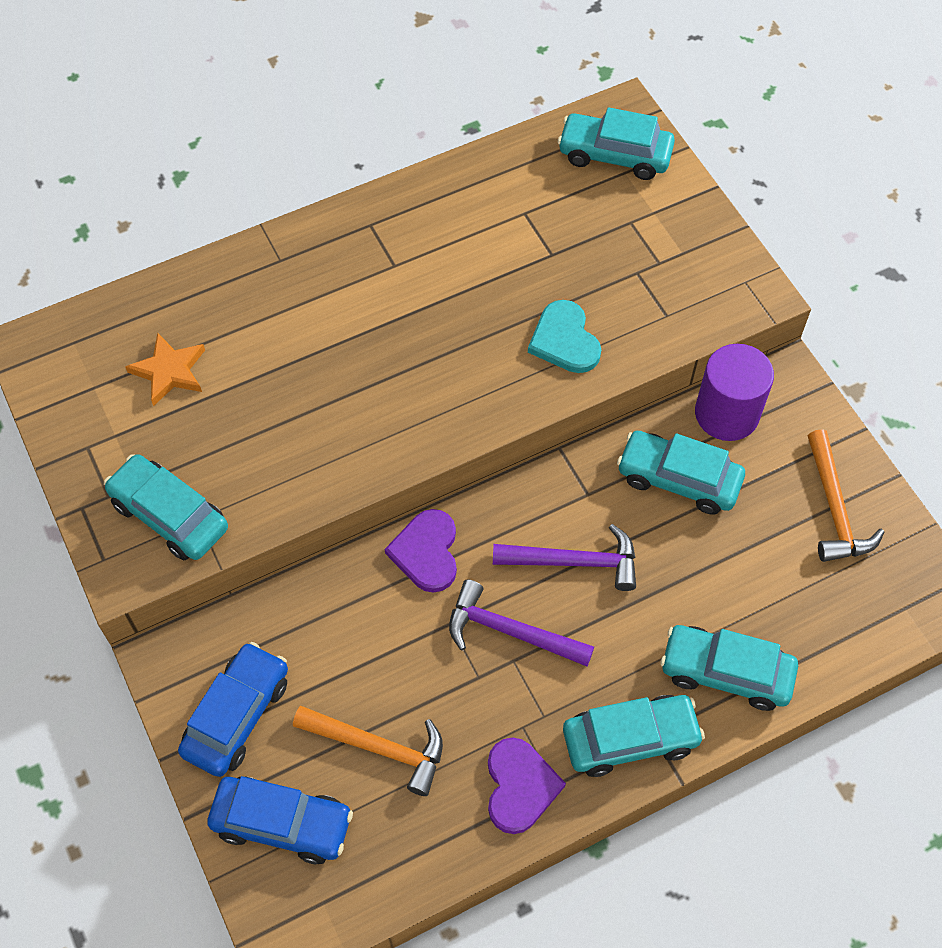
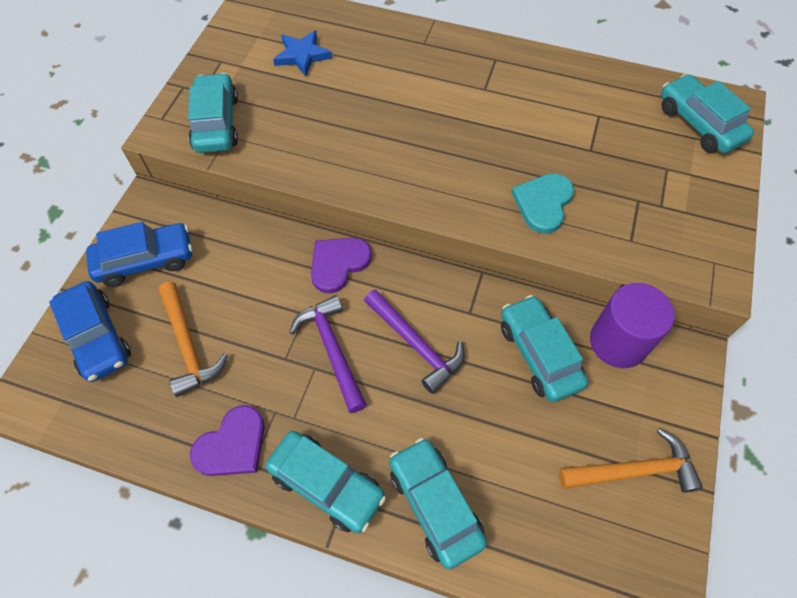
camera: 45 degrees right, 0 degrees up
(169, 371) = (302, 55): orange star -> blue star
(835, 508) = (634, 470): orange hammer -> orange hammer turned 135 degrees counterclockwise

